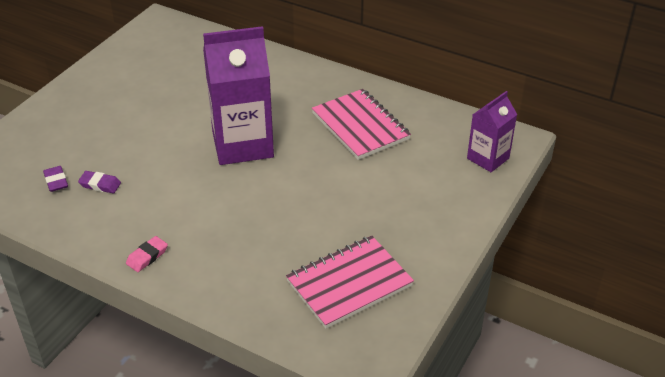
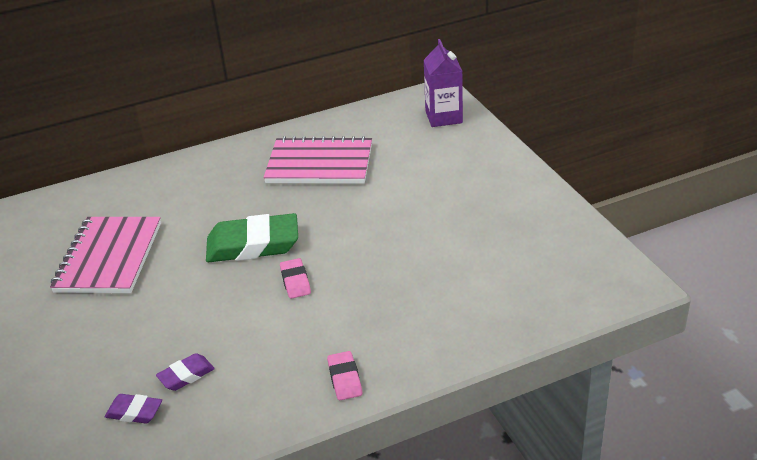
camera: 50 degrees left, 5 degrees down
(222, 184) = (295, 281): none -> pink eraser
(242, 144) = (253, 245): purple carton -> green eraser
(349, 283) = (519, 254): pink notebook -> pink notebook (109, 257)

